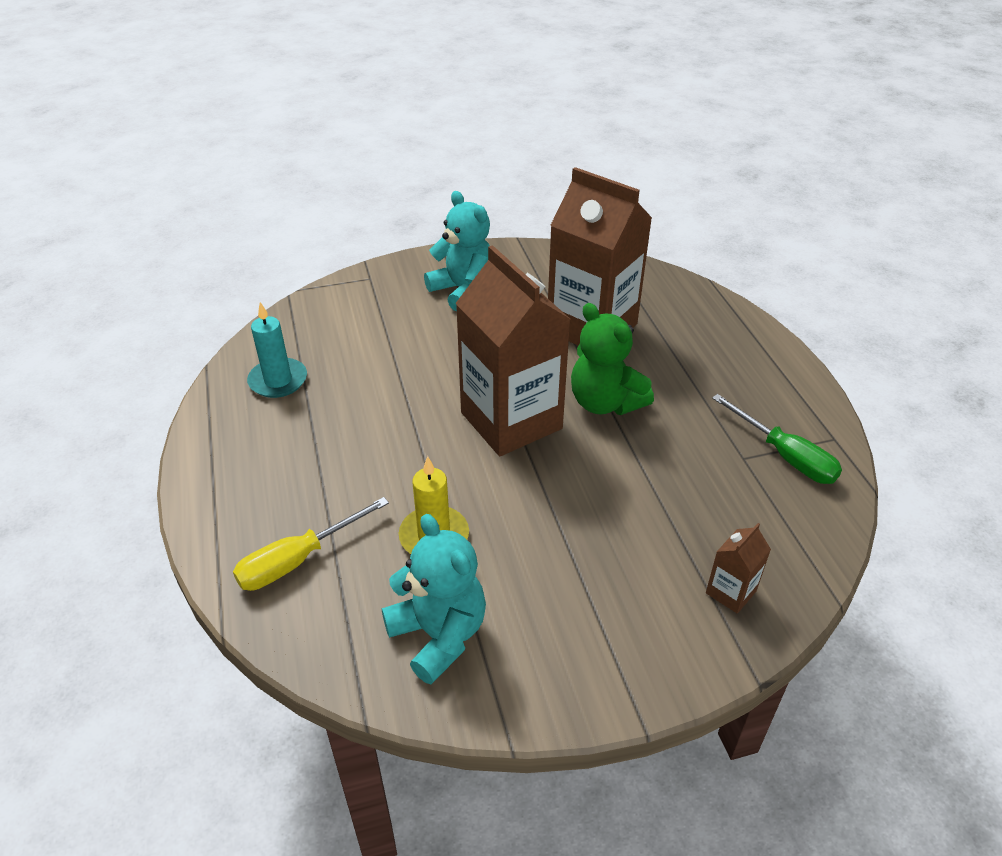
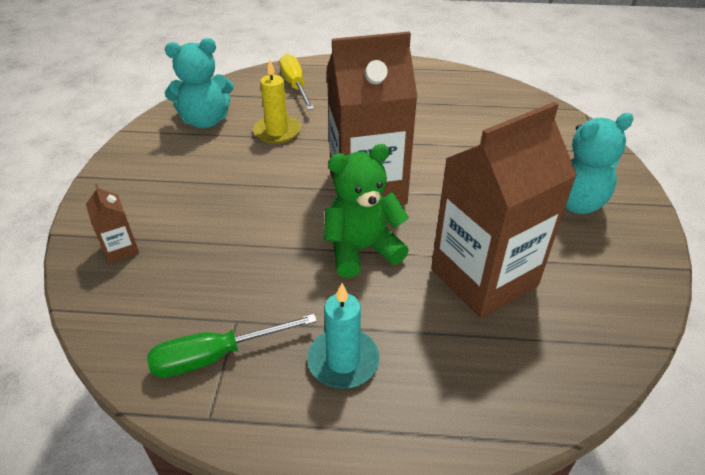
camera: 110 degrees right, 0 degrees up
(278, 380) = (464, 94): turquoise candle -> turquoise candle (343, 361)

